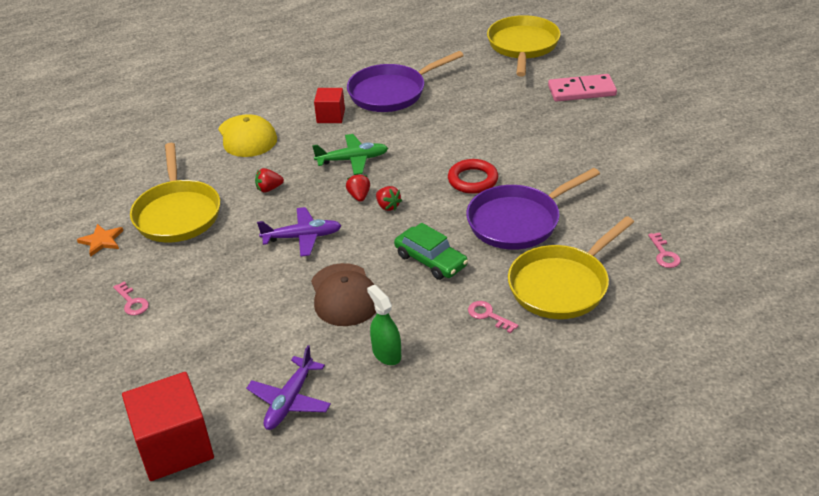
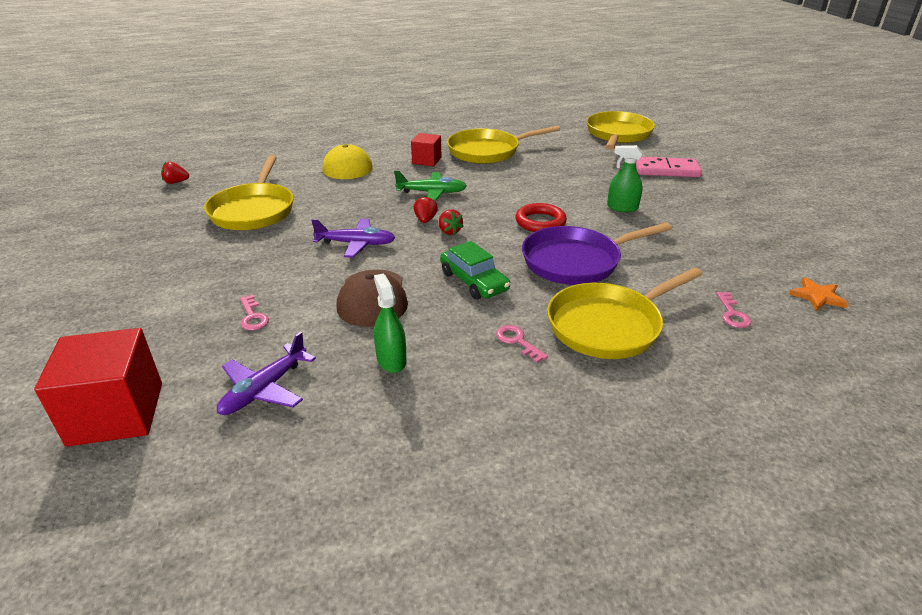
camera: 10 degrees right, 5 degrees down
(102, 241) = (175, 221): orange star -> orange star (817, 296)
(132, 302) = (167, 272): pink key -> pink key (252, 316)
(269, 189) = (345, 203): red strawberry -> red strawberry (176, 182)
(391, 92) = (487, 151): purple pan -> yellow pan
(547, 148) = (622, 208): none -> green spray bottle

